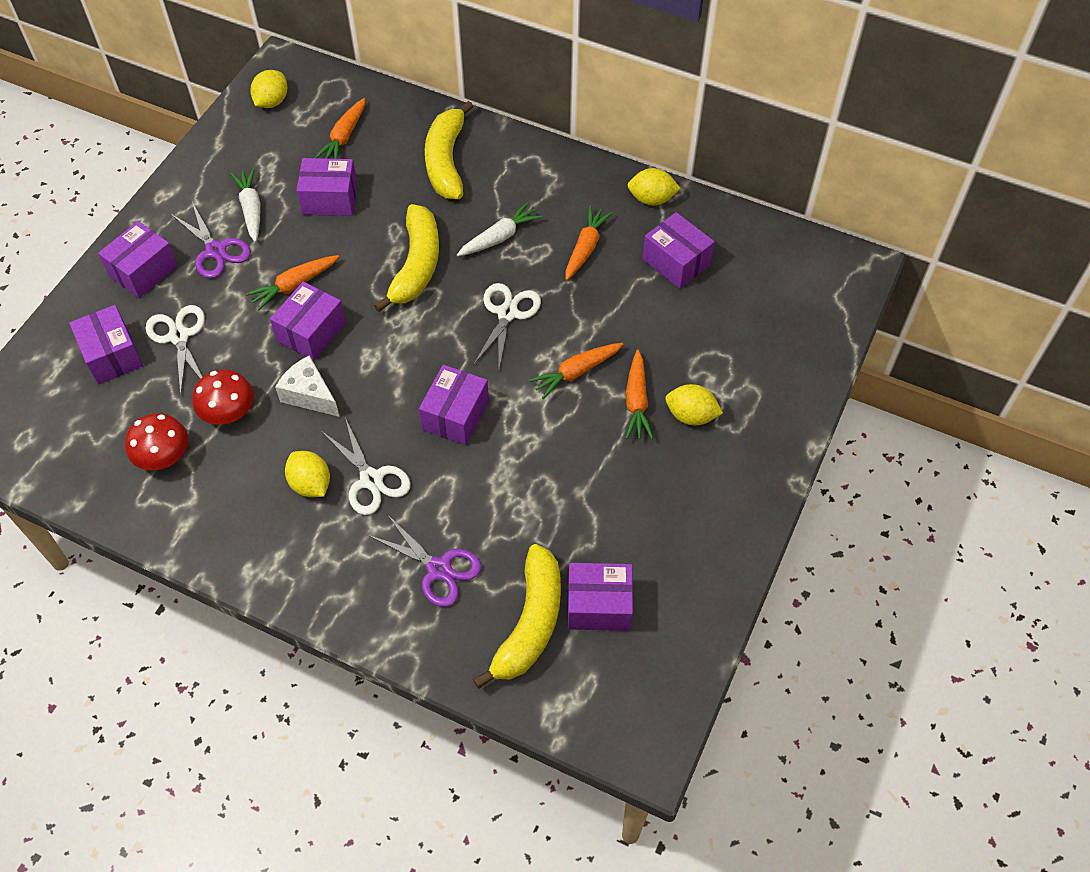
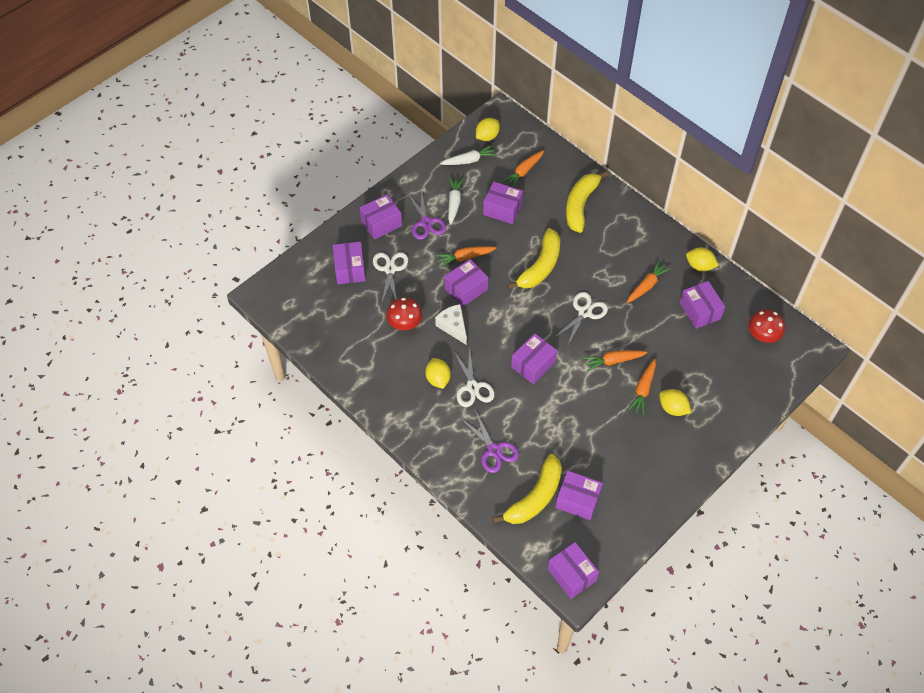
camera: 20 degrees right, 0 degrees up
(164, 456) = (362, 337): red mushroom -> red mushroom (763, 335)
(499, 237) = (596, 263): white carrot -> white carrot (469, 160)
(632, 730) = (571, 575): none -> purple box

